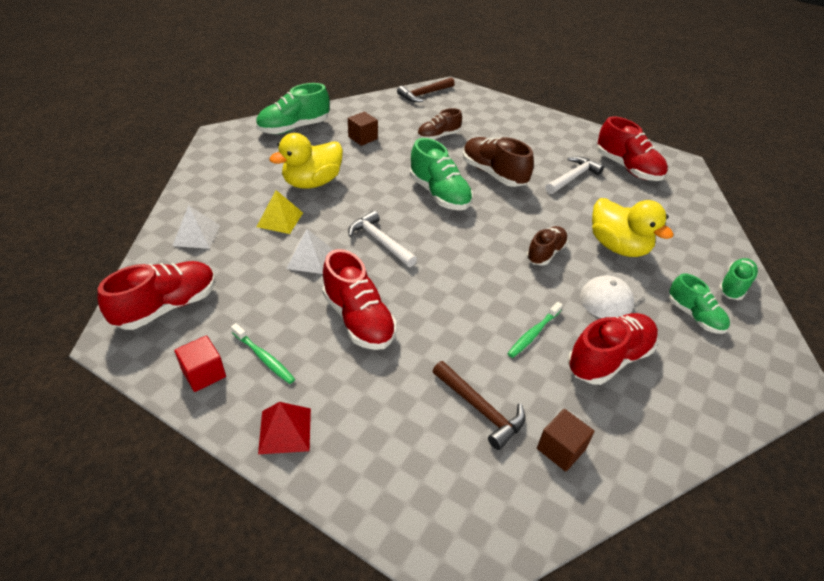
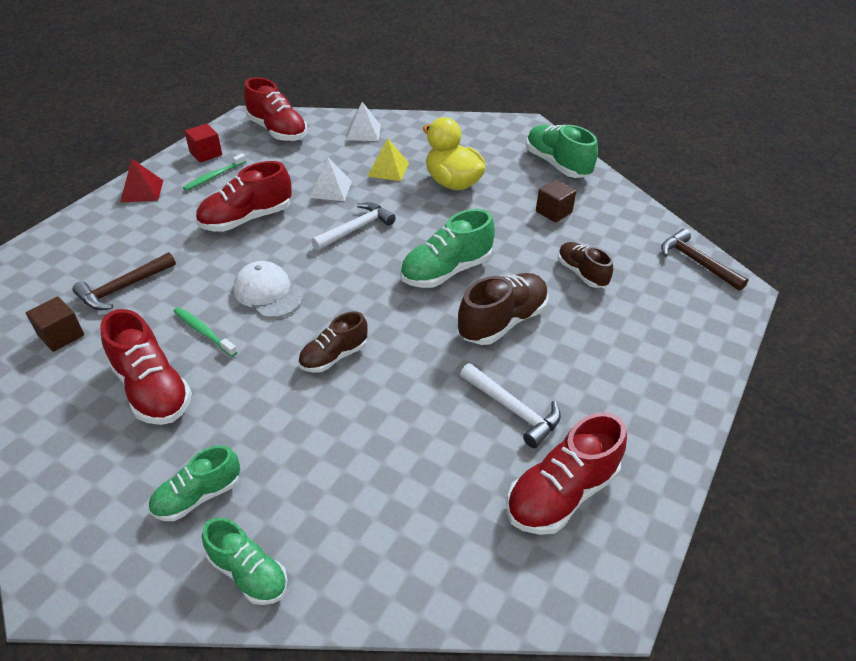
camera: 90 degrees right, 0 degrees up
(545, 253) = (334, 356): brown shoe -> brown shoe turned 105 degrees clockwise
(611, 296) = (249, 410): white cap -> white cap (268, 293)
(618, 246) = (346, 436): yellow duck -> none

